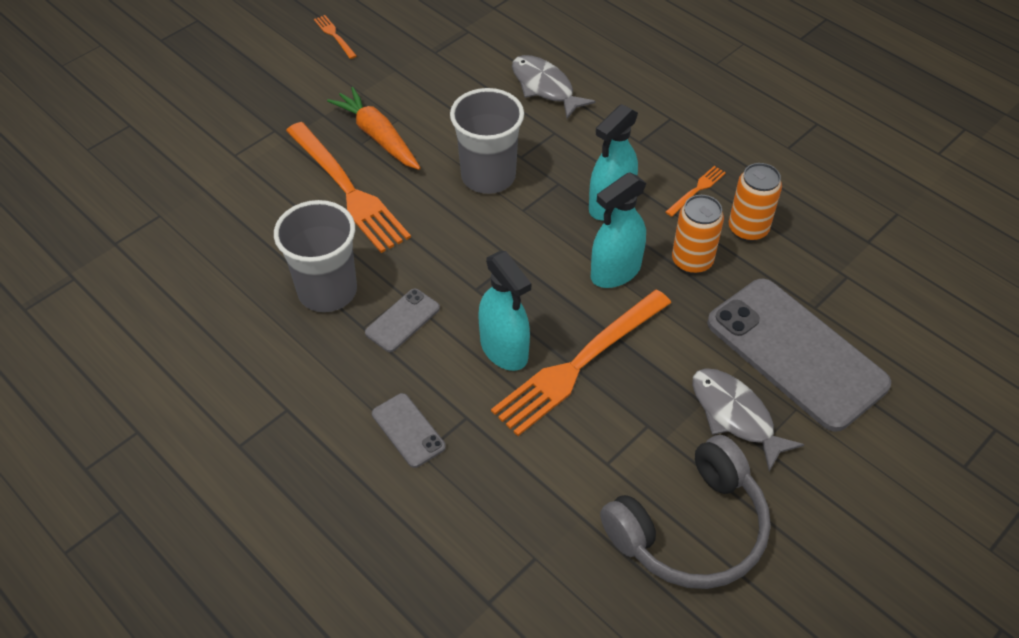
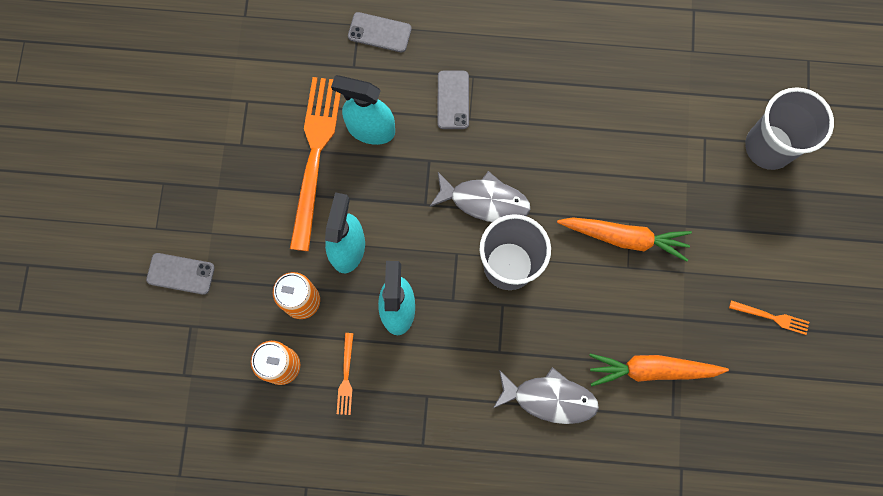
camera: 140 degrees right, 25 degrees up
(327, 291) = (521, 83): grey cup -> grey cup (769, 146)
(347, 190) = (593, 171): orange fork -> none
(453, 59) = (651, 369): none -> orange carrot
(691, 529) = (169, 96): grey headphones -> none
(735, 415) = (191, 193): grey fish -> grey fish (485, 201)
(796, 353) = (180, 273): grey phone -> grey phone, size x0.44

